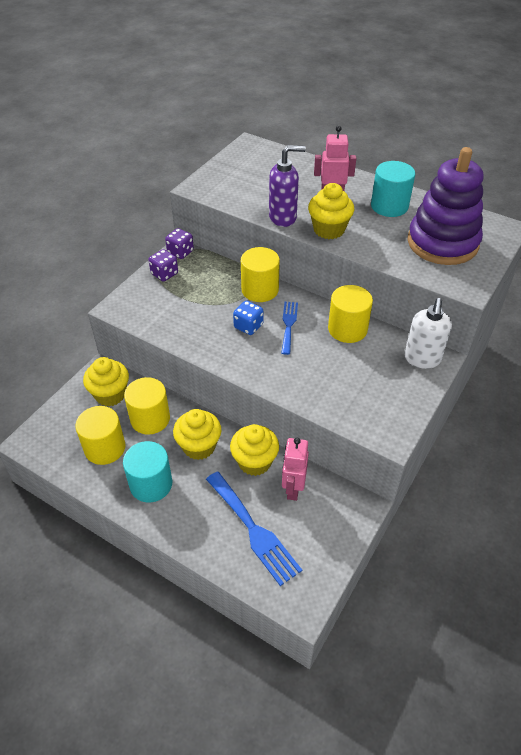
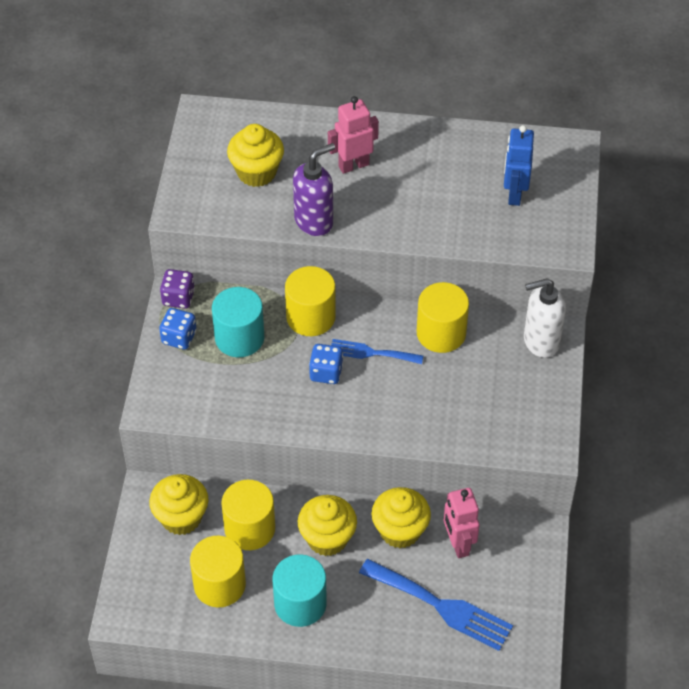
camera: 25 degrees left, 5 degrees up
(164, 274) = (179, 337): purple dice -> blue dice
(288, 325) = (371, 353): blue fork -> blue fork turned 60 degrees counterclockwise
(329, 230) = (377, 220): yellow cupcake -> yellow cupcake (256, 172)
(389, 206) = (429, 159): turquoise cylinder -> turquoise cylinder (239, 338)
(422, 359) = (540, 341): white soap dispenser -> white soap dispenser turned 90 degrees clockwise
(442, 243) = (514, 194): purple stacking toy -> blue robot

